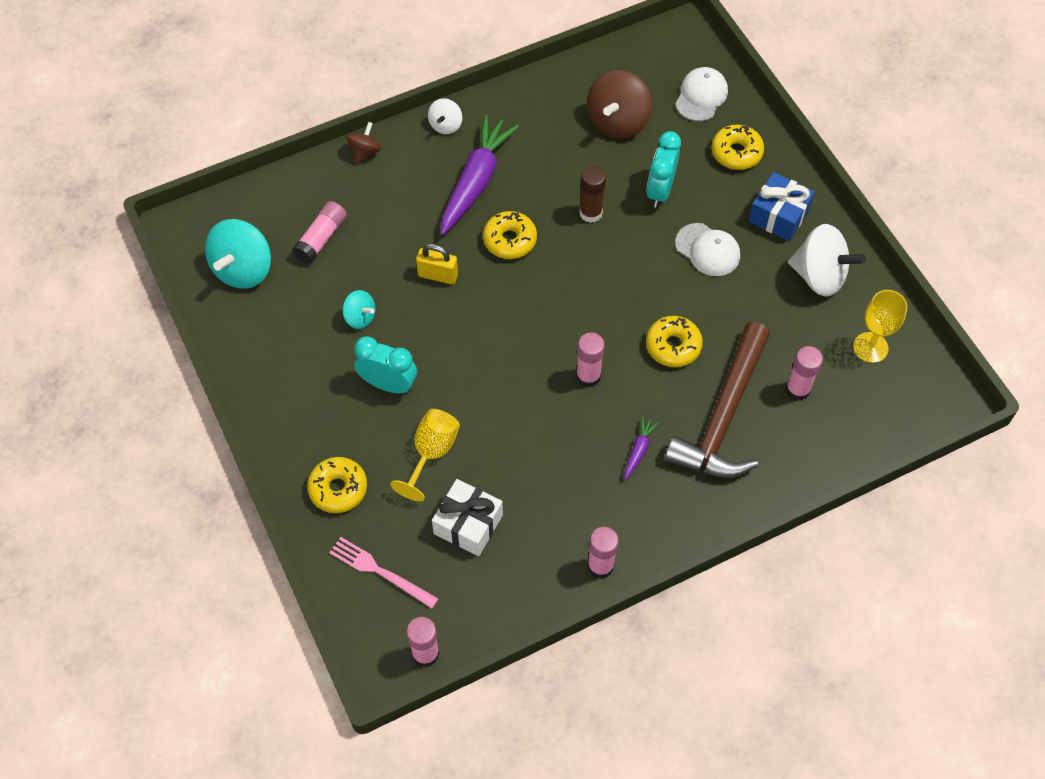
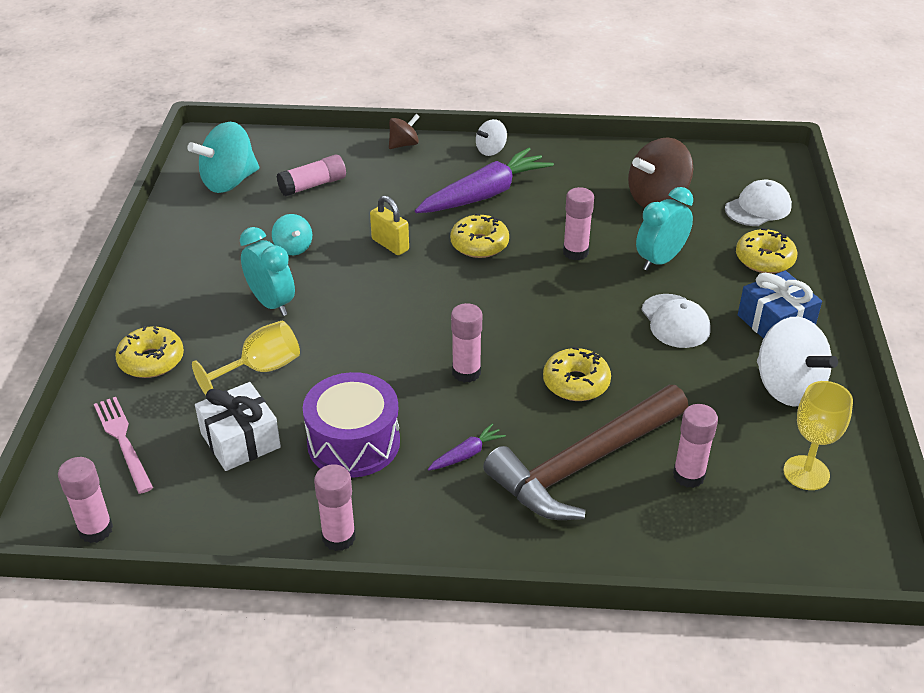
camera: 30 degrees right, 20 degrees down
(552, 482) = (353, 442): none -> purple drum
(590, 213) = (575, 252): brown glue stick -> pink glue stick

